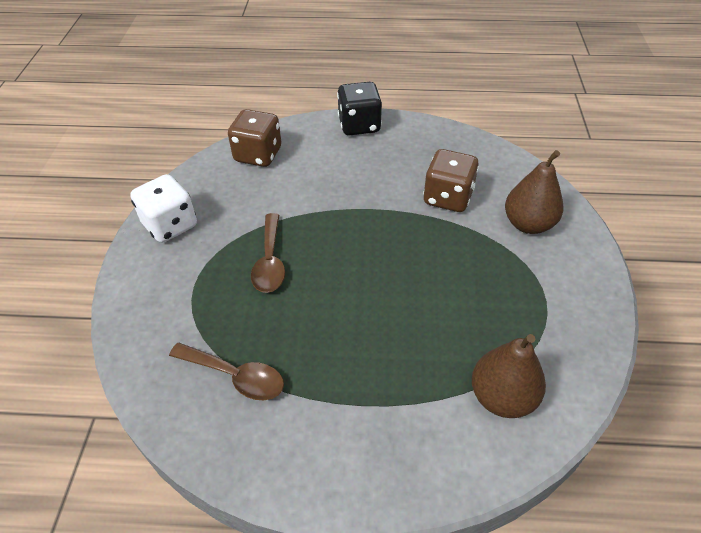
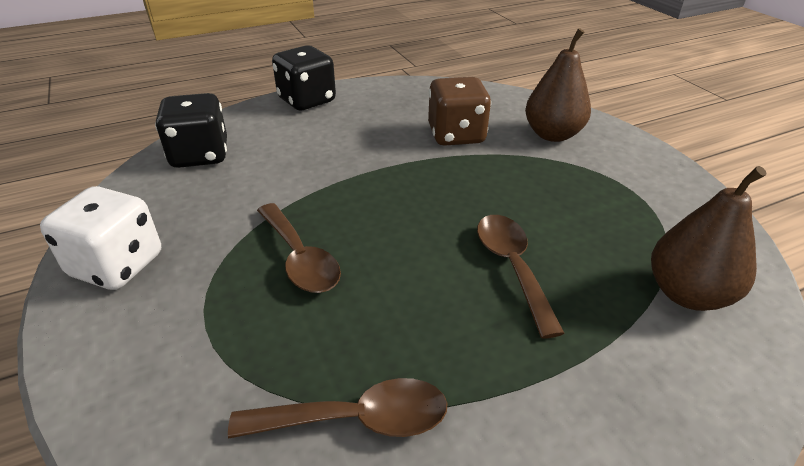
camera: 30 degrees left, 10 degrees down
(258, 155) = (200, 155): brown dice -> black dice
(397, 324) = (512, 267): none -> brown spoon

